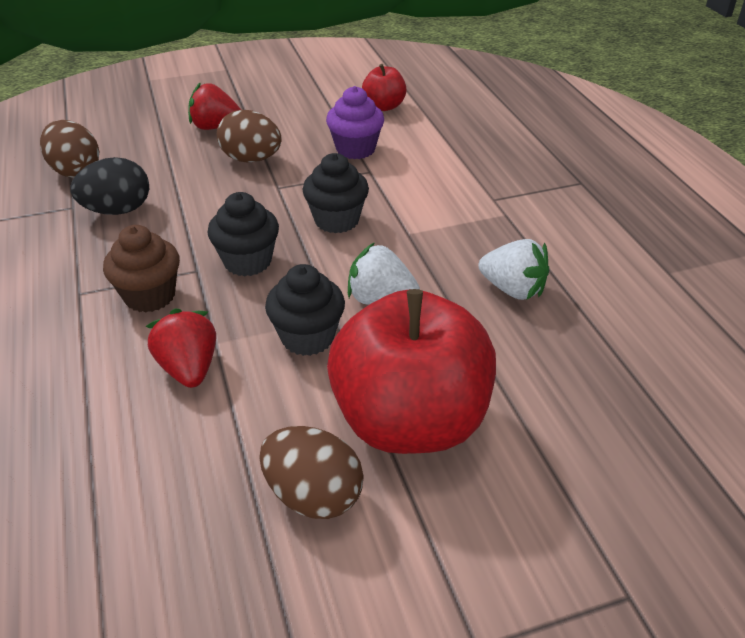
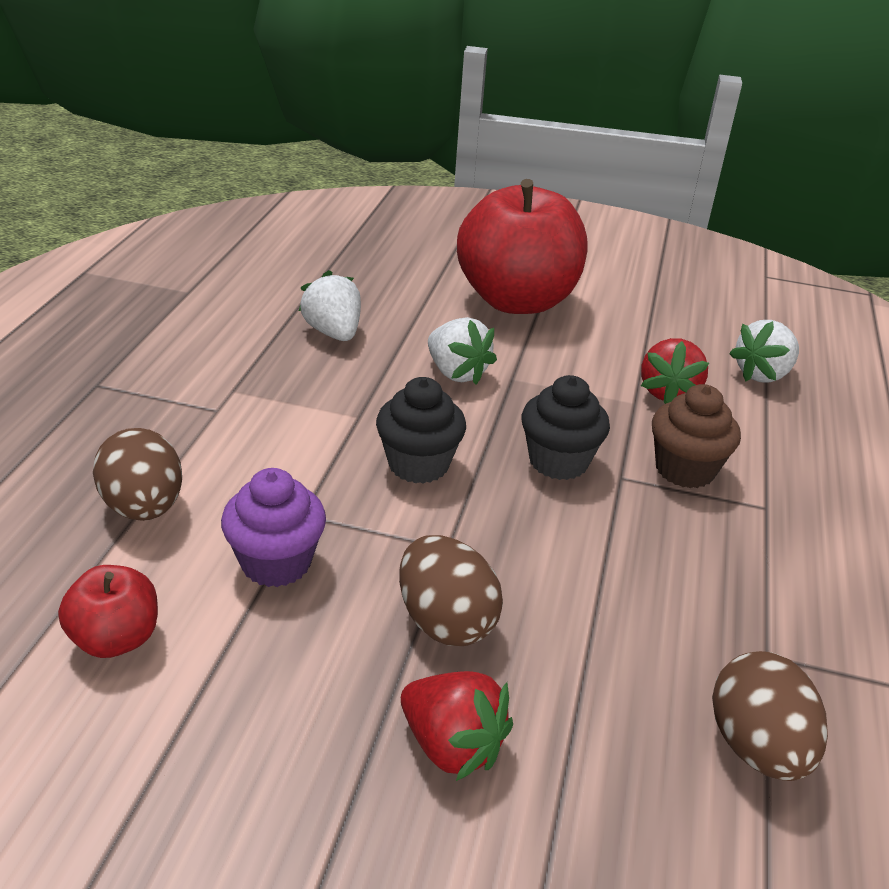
camera: 150 degrees left, 5 degrees down
(94, 445) = (762, 374): none -> white strawberry
(117, 210) = (696, 613): black egg -> none
(307, 337) = (549, 373): black cupcake -> none
(313, 495) = (613, 296): brown egg -> brown egg (144, 507)

